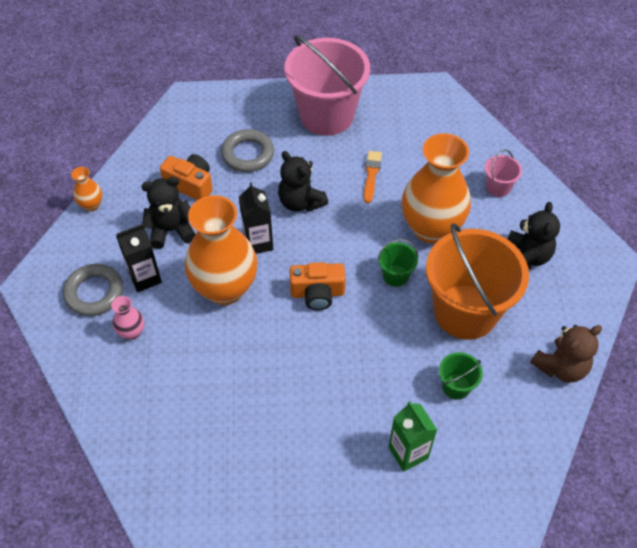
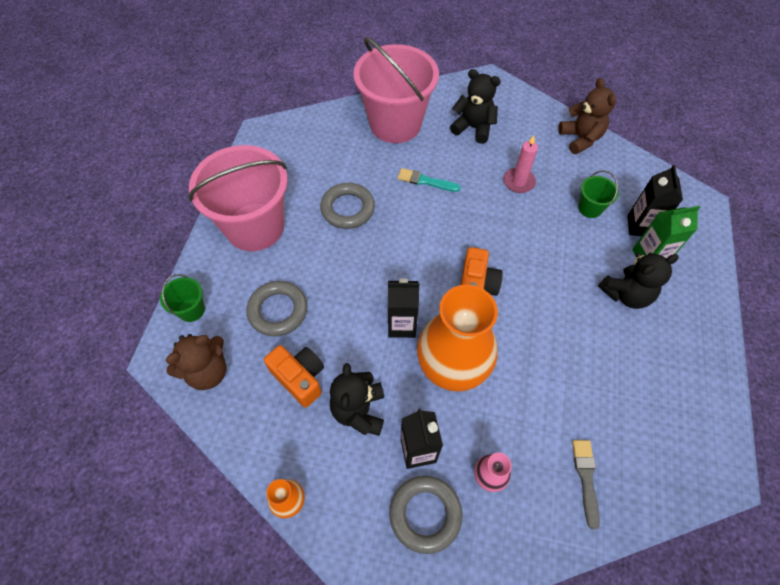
camera: 75 degrees left, 5 degrees up
(143, 408) = (586, 478): none -> grey brush
(182, 127) = (207, 371): none -> brown teddy bear
(190, 184) = (299, 378): orange camera -> orange camera turned 90 degrees clockwise
(300, 202) = (361, 275): black teddy bear -> black teddy bear (626, 294)
(371, 174) = (347, 209): orange brush -> grey ring
(395, 275) = (470, 220): green bucket -> green bucket (191, 310)
(431, 228) = (425, 181): orange vase -> turquoise brush
(450, 441) = (640, 226): none -> black carton
(465, 312) = (519, 182): orange bucket -> pink candle
(498, 187) = (395, 124): pink bucket -> pink bucket, size x2.39

